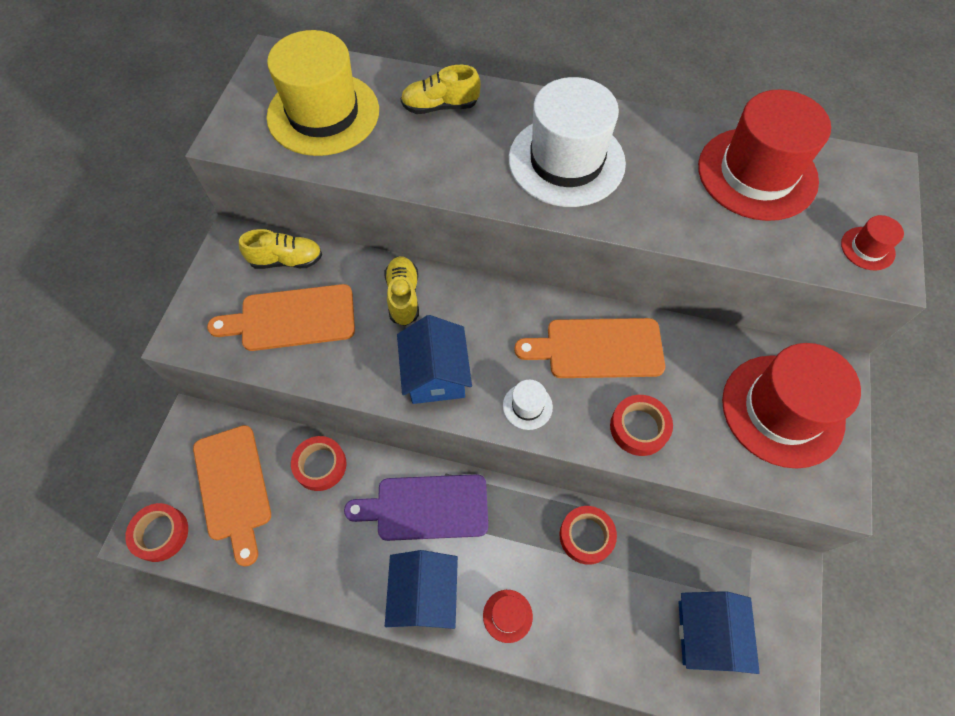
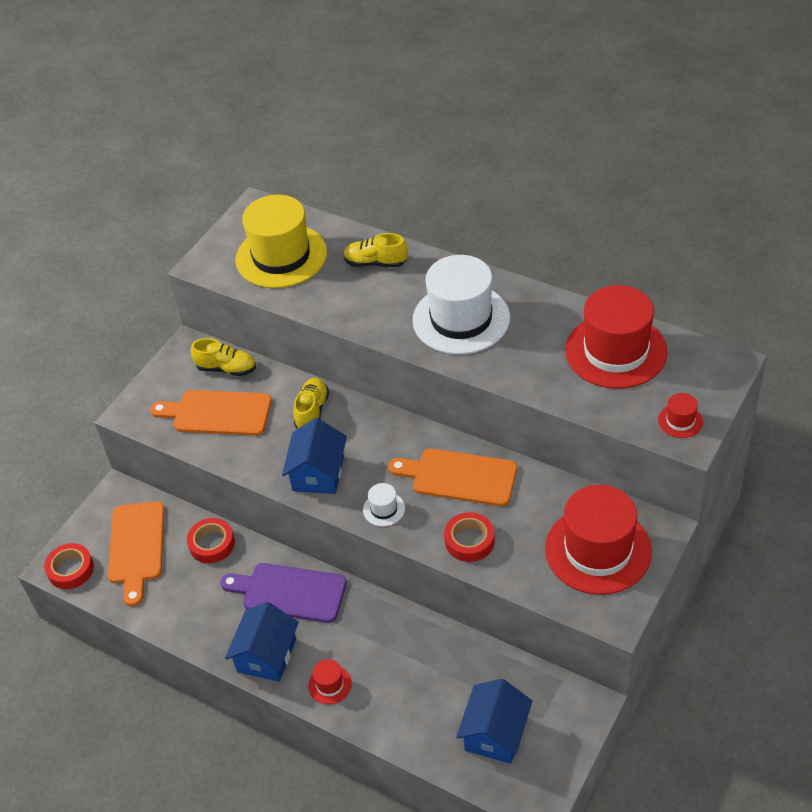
camera: 20 degrees right, 15 degrees down
(586, 536) = (418, 640): red tape -> none

